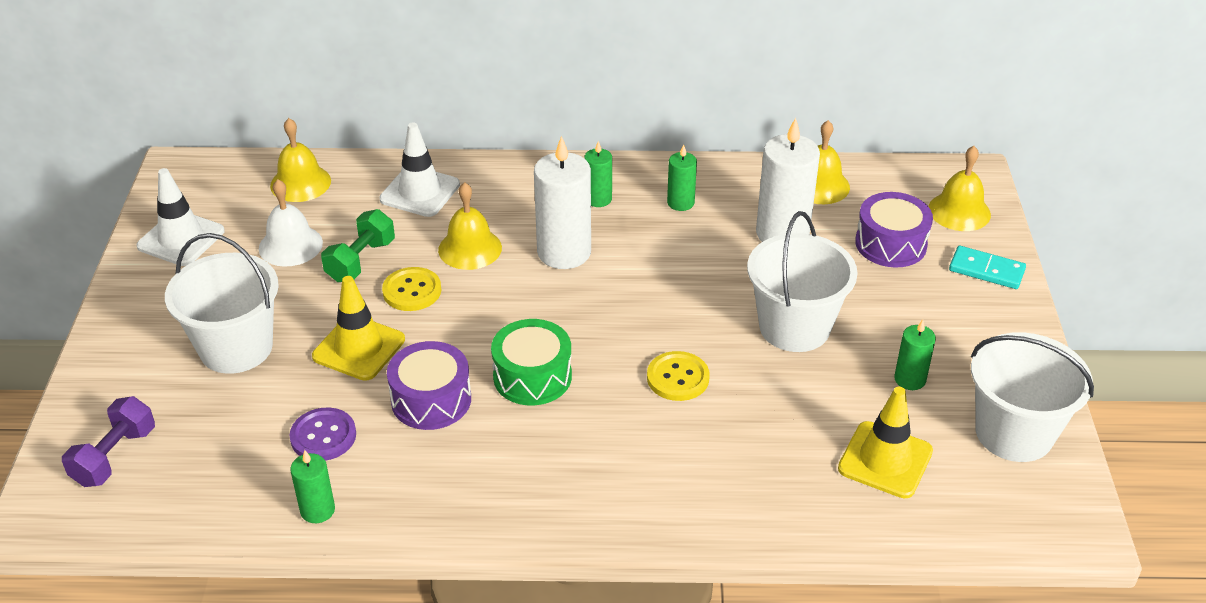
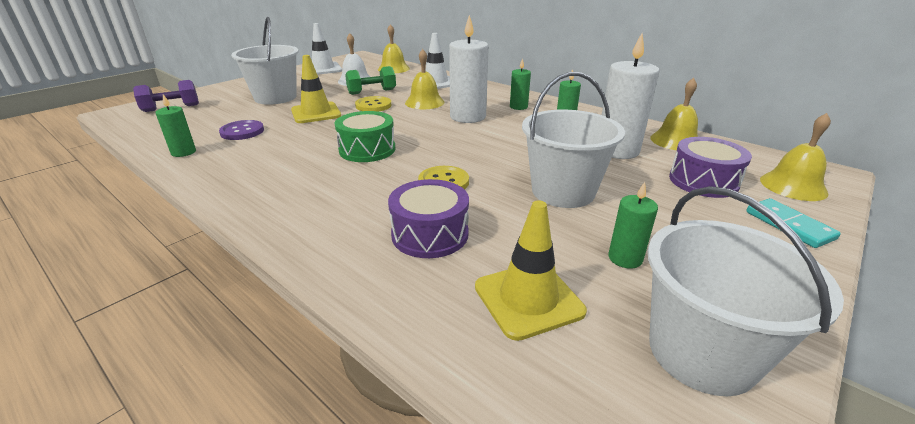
camera: 40 degrees right, 10 degrees down
(431, 400) = (307, 138): purple drum -> purple drum (430, 234)

